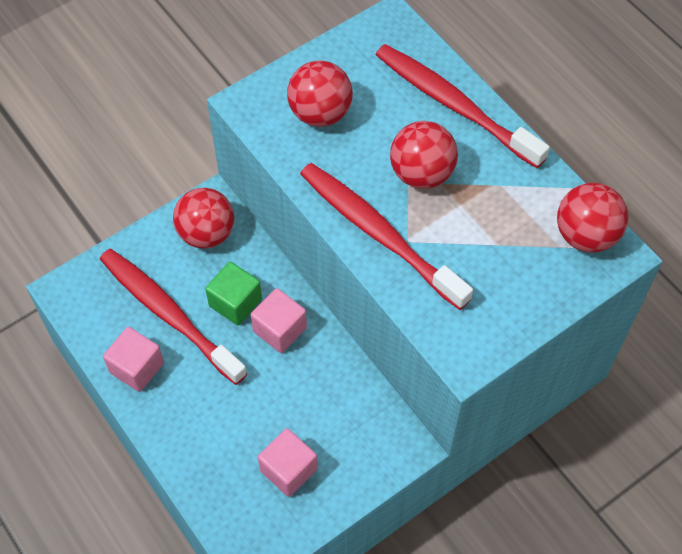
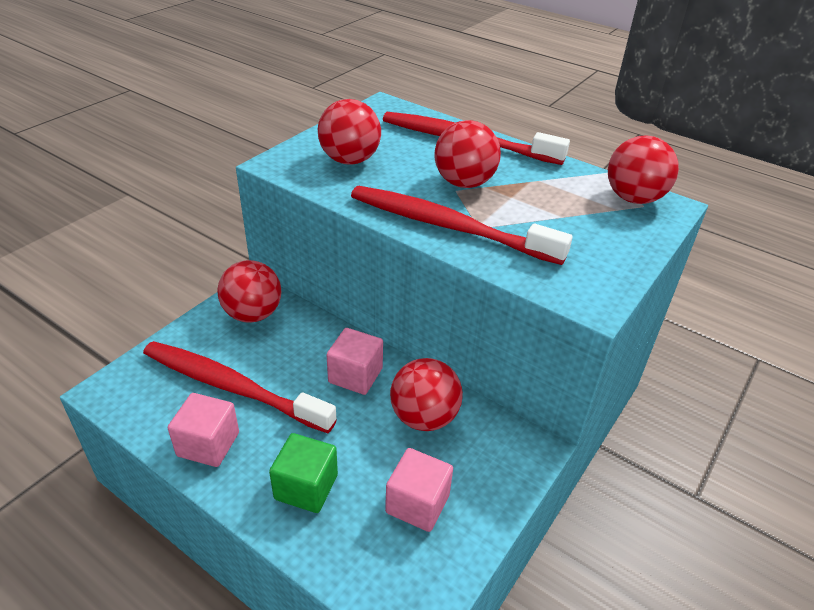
camera: 20 degrees left, 20 degrees down
(235, 302) = (301, 363): green cube -> green cube (306, 487)
(325, 390) = (424, 417): none -> red ball

